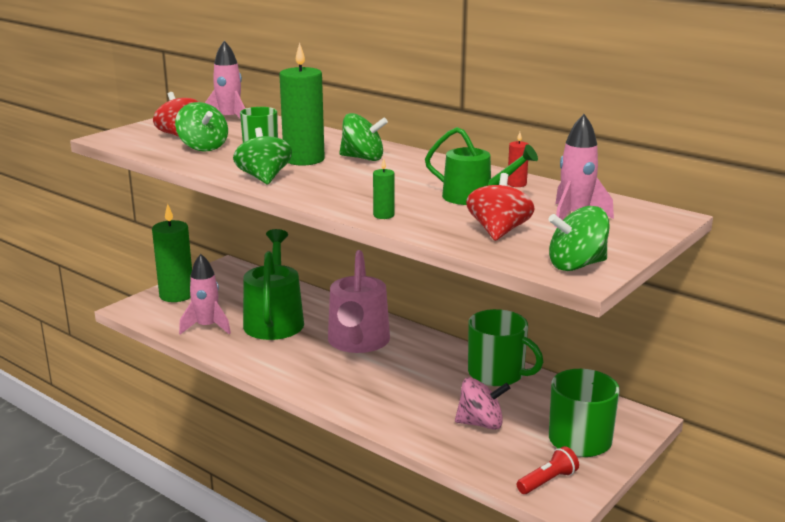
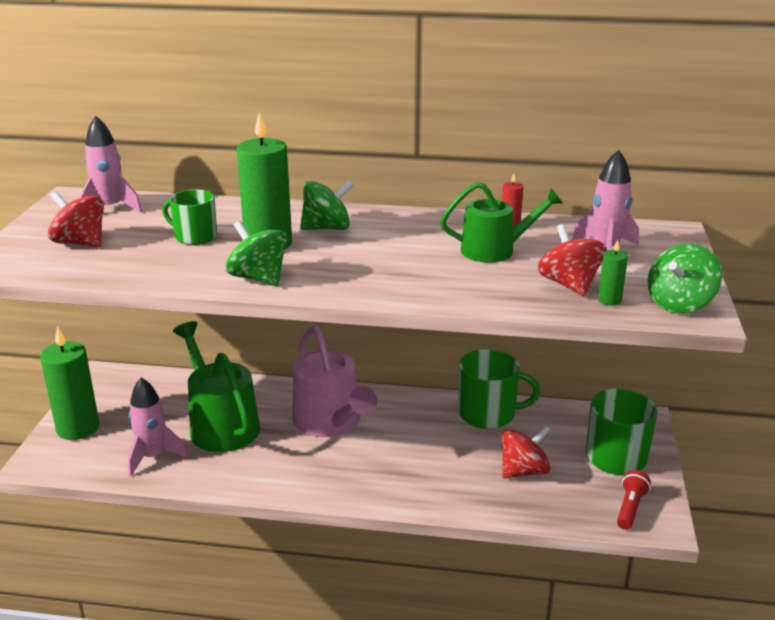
camera: 30 degrees left, 5 degrees up
(203, 147) = (131, 253): green spinning top -> none
(383, 215) = (444, 294): green candle -> green candle (609, 300)
(480, 423) = (523, 471): pink spinning top -> red spinning top

